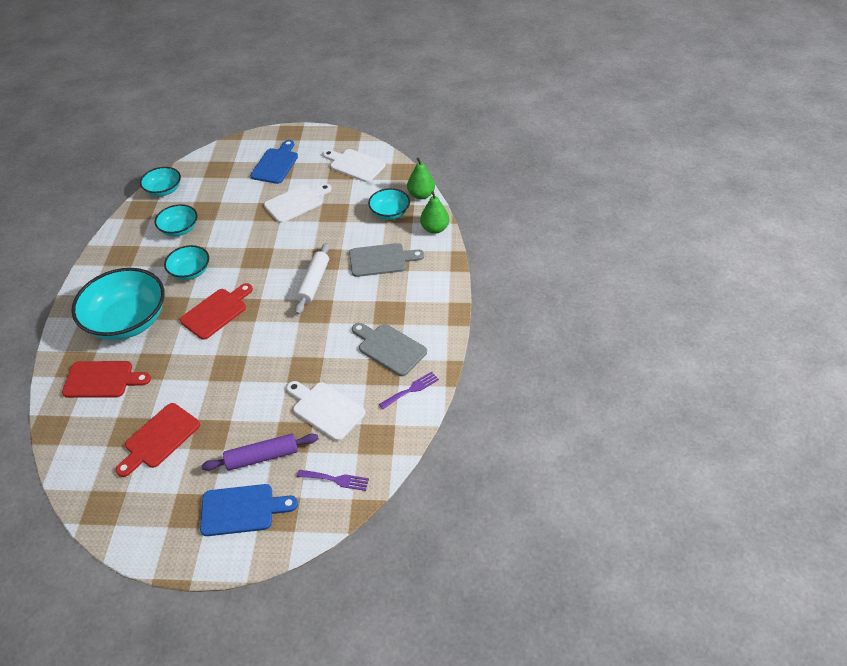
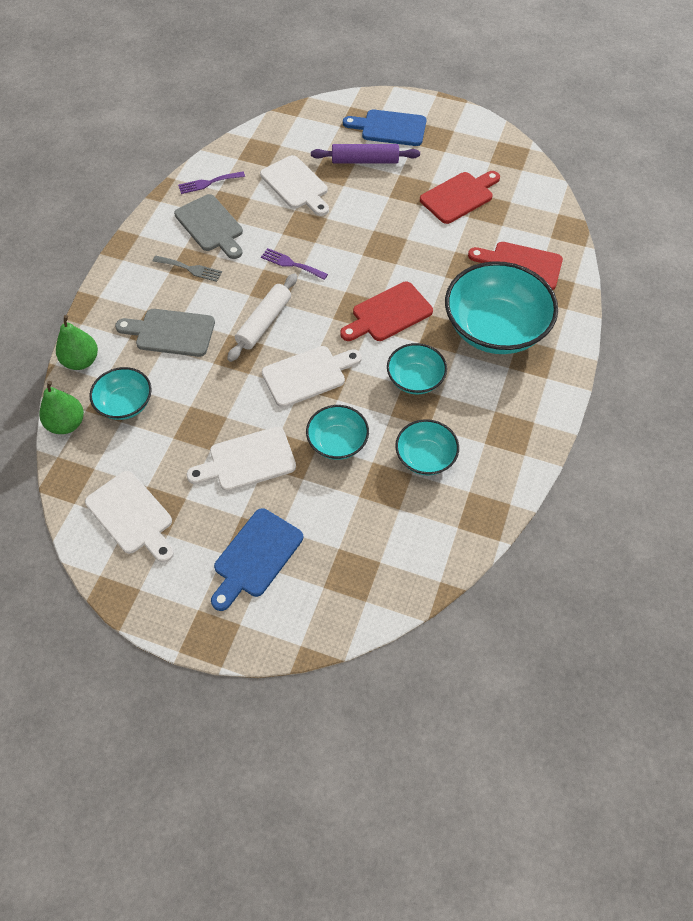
camera: 165 degrees left, 10 degrees up
(164, 190) = (446, 548): turquoise bowl -> turquoise bowl (337, 442)
(270, 256) = (307, 375): none -> white cutting board
(336, 480) = (305, 131): purple fork -> purple fork (291, 264)
(389, 308) = (190, 269): none -> grey fork

